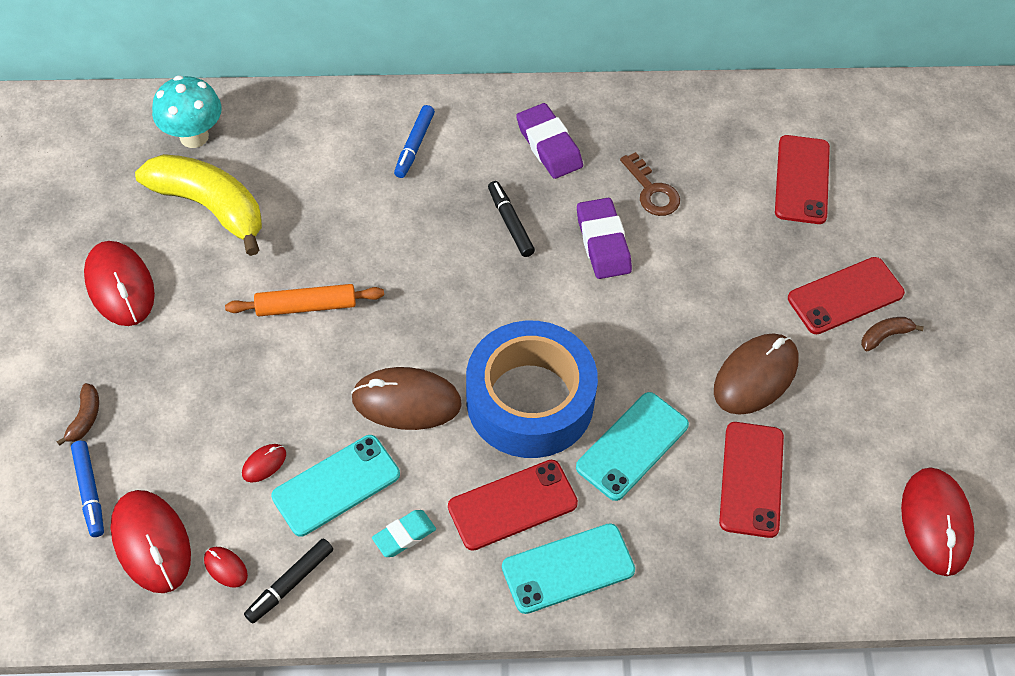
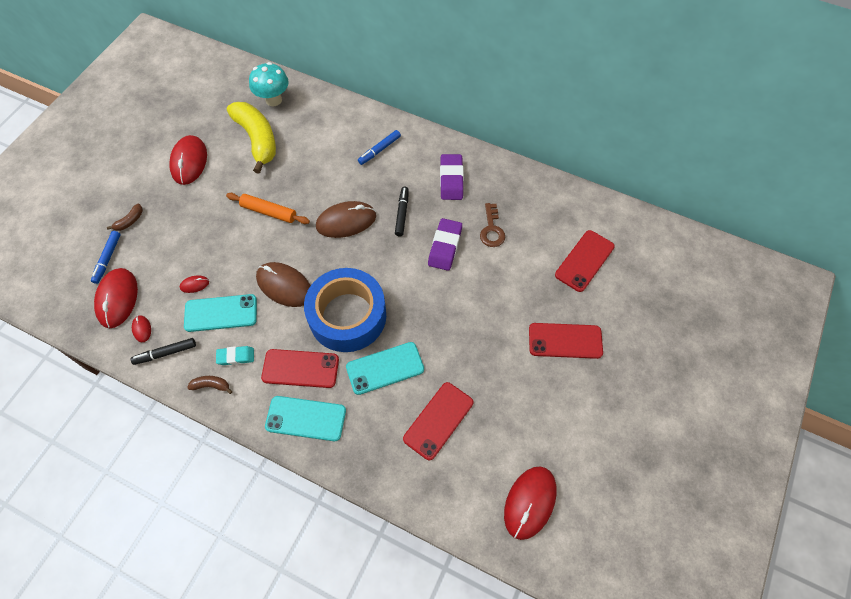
camera: 30 degrees right, 5 degrees up
(755, 376) = (480, 362): brown mouse -> brown mouse (346, 221)
(885, 336) = (573, 376): brown banana -> brown banana (211, 385)

